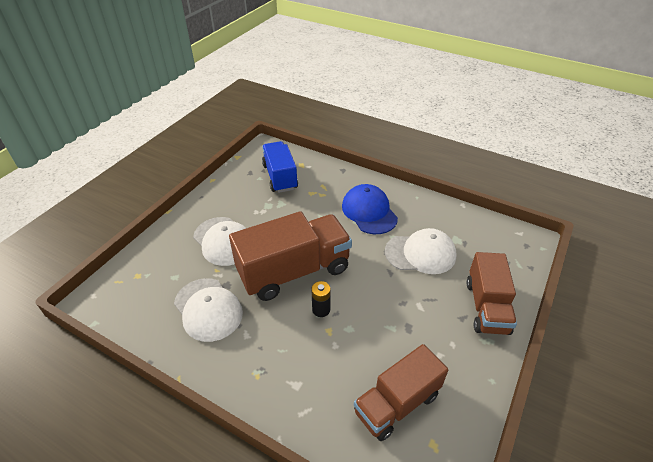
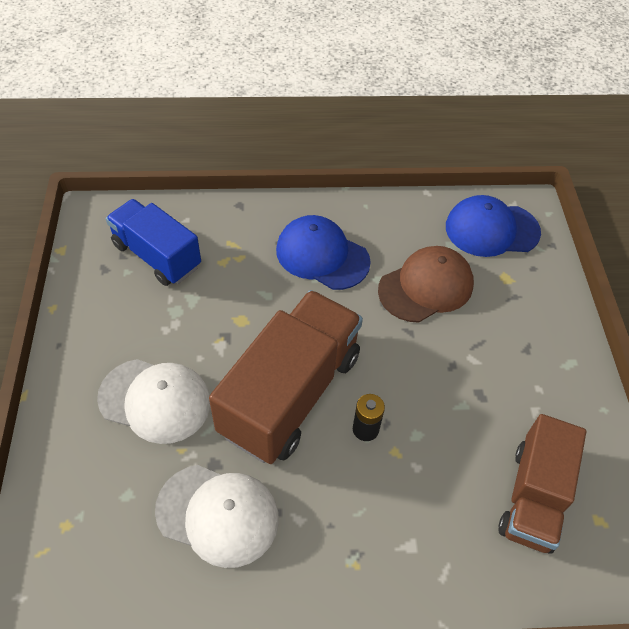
camera: 35 degrees left, 10 degrees up
(420, 253) = (426, 287): white cap -> brown cap
(486, 307) = (542, 321): brown truck -> none
(492, 241) = (491, 229): none -> blue cap

